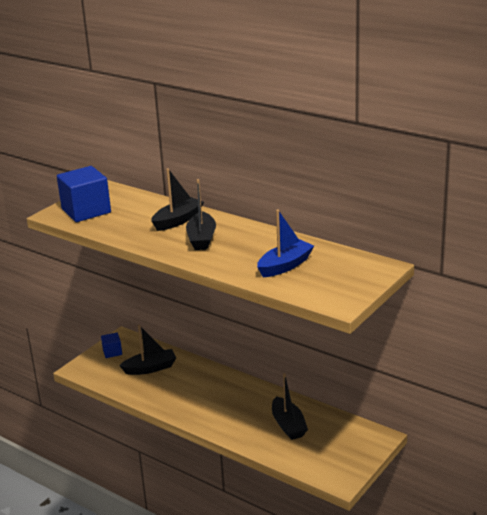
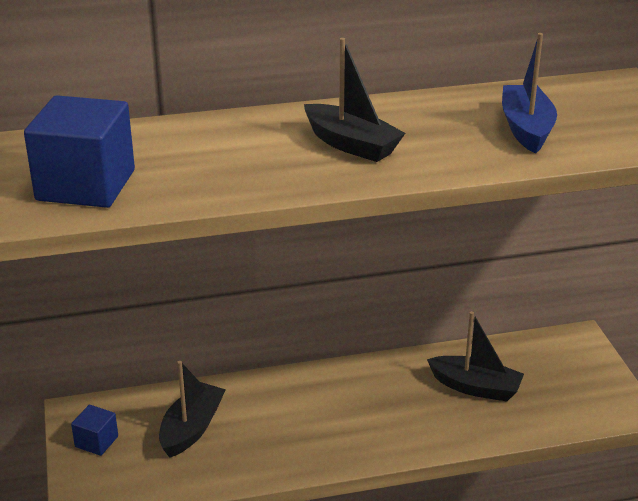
camera: 50 degrees left, 5 degrees up
(178, 220) = (263, 137): black boat -> none

